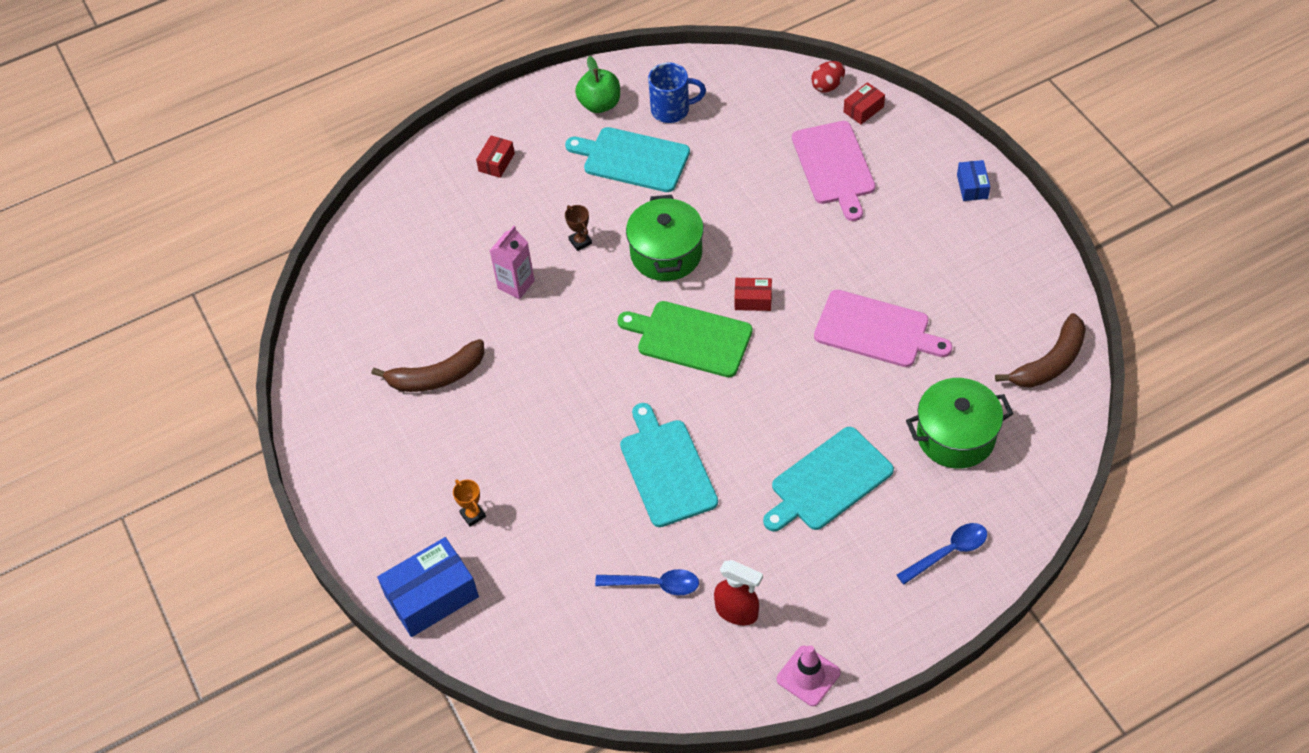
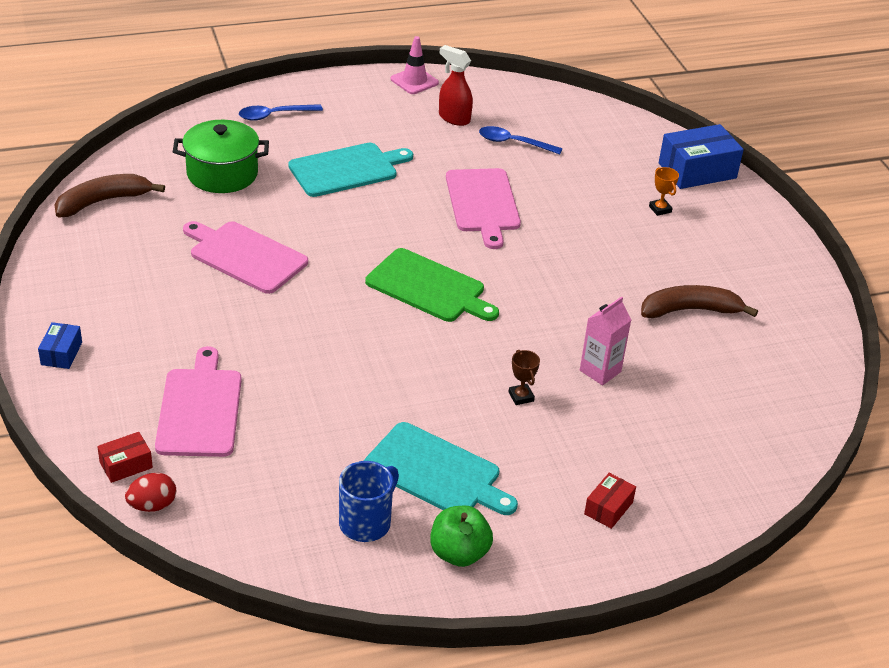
camera: 175 degrees left, 15 degrees down
(666, 253) = (428, 364): green pot -> none
(666, 469) = (483, 203): turquoise cutting board -> pink cutting board
(672, 110) = (366, 522): blue mug -> blue mug turned 120 degrees clockwise
(753, 300) = (353, 304): red box -> none

